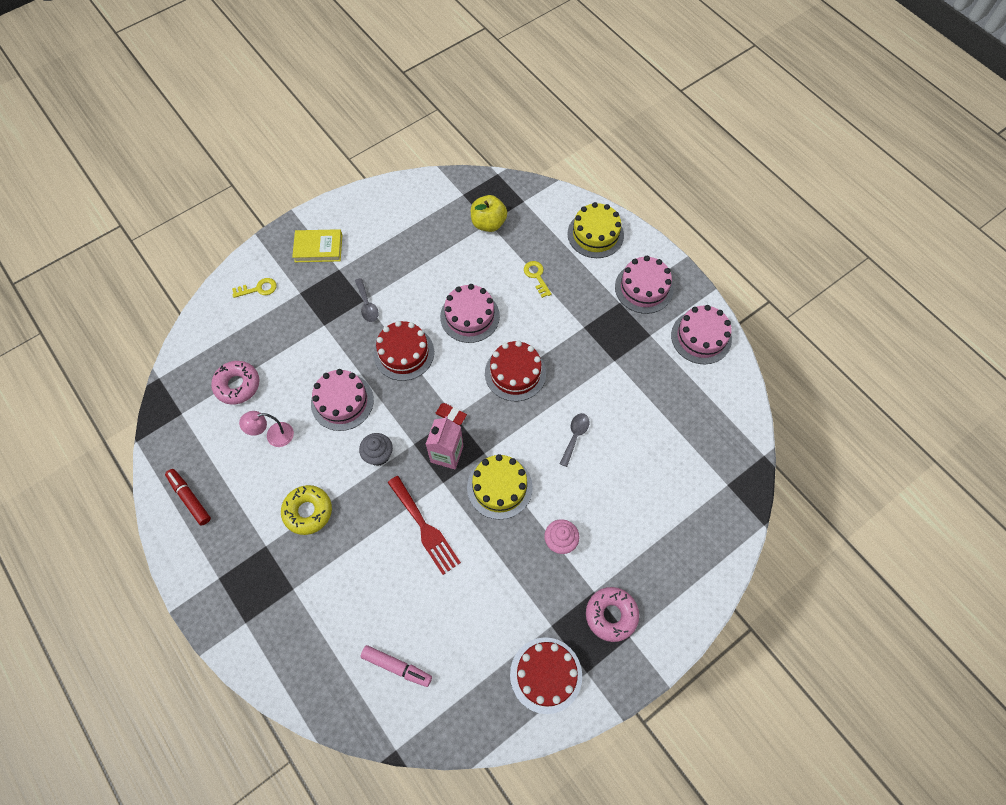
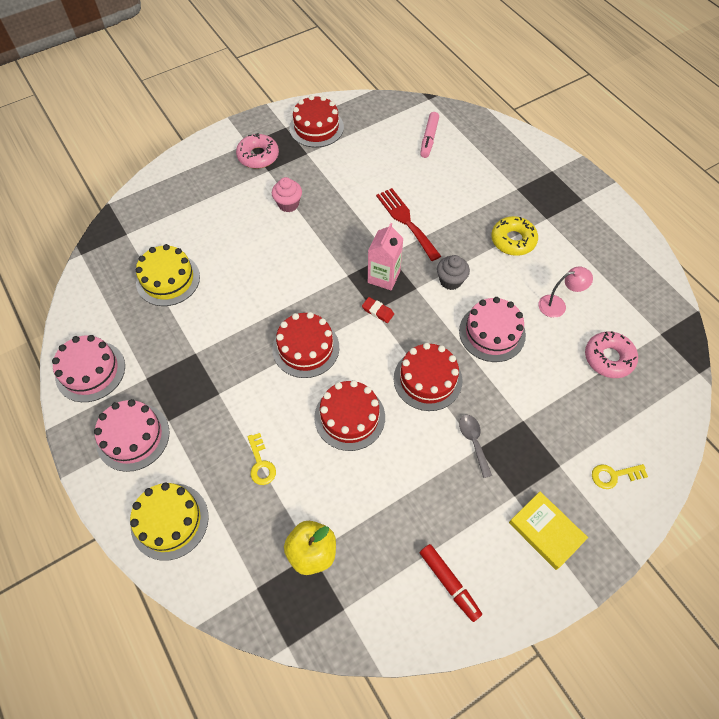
camera: 175 degrees left, 5 degrees down
(190, 498) = (626, 258): red marker -> red marker (449, 583)
(318, 248) = (546, 531): yellow book -> yellow book turned 45 degrees clockwise
(397, 666) = (429, 139): pink marker -> pink marker turned 105 degrees counterclockwise
(470, 316) = (349, 417): pink cake -> red cake
(499, 487) = (336, 246): yellow cake -> yellow cake (168, 279)
(575, 436) = (256, 283): grey spoon -> none

